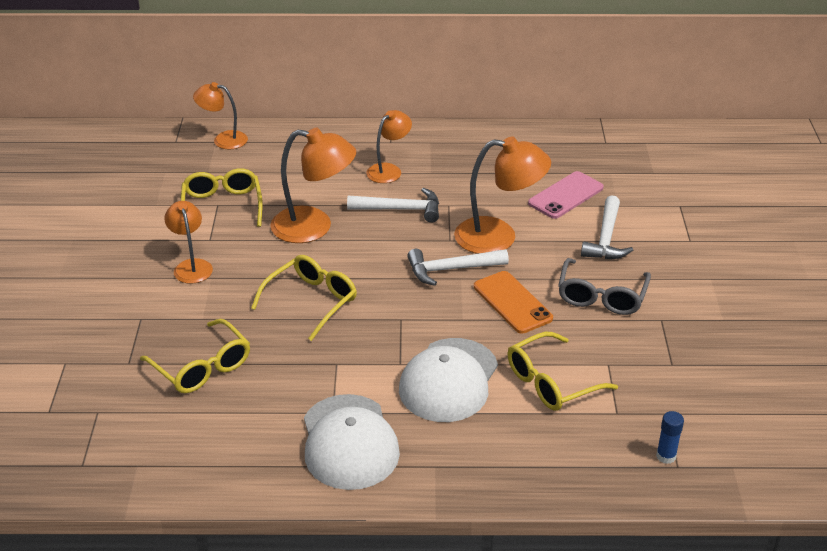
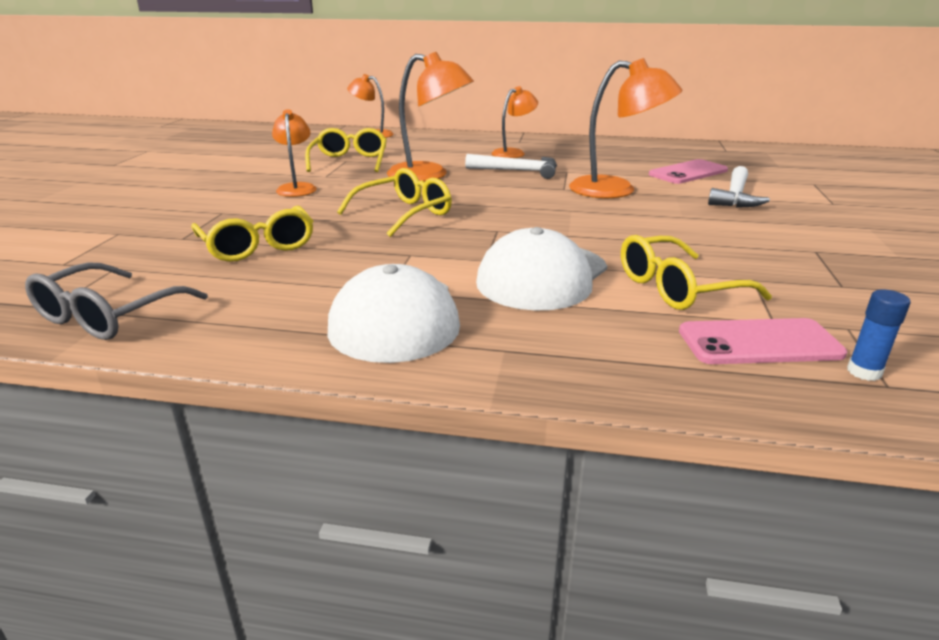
camera: 10 degrees right, 10 degrees down
(451, 269) = (561, 204): white hammer -> none
(512, 302) = (628, 228): orange phone -> none
(601, 296) = (736, 230): grey glasses -> grey glasses (110, 315)
(604, 437) = (759, 343): none -> pink phone

